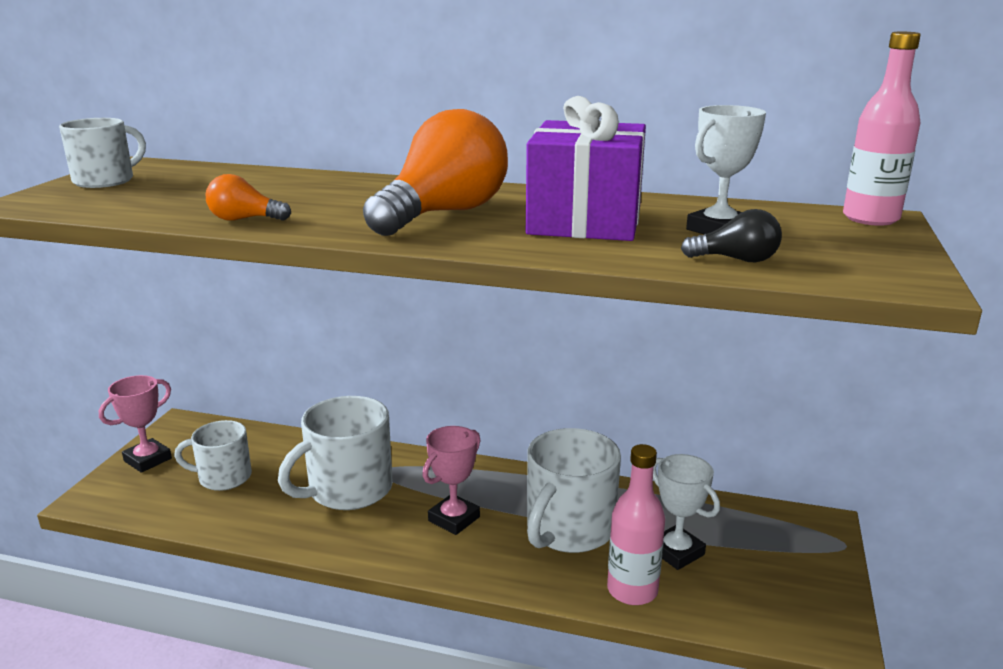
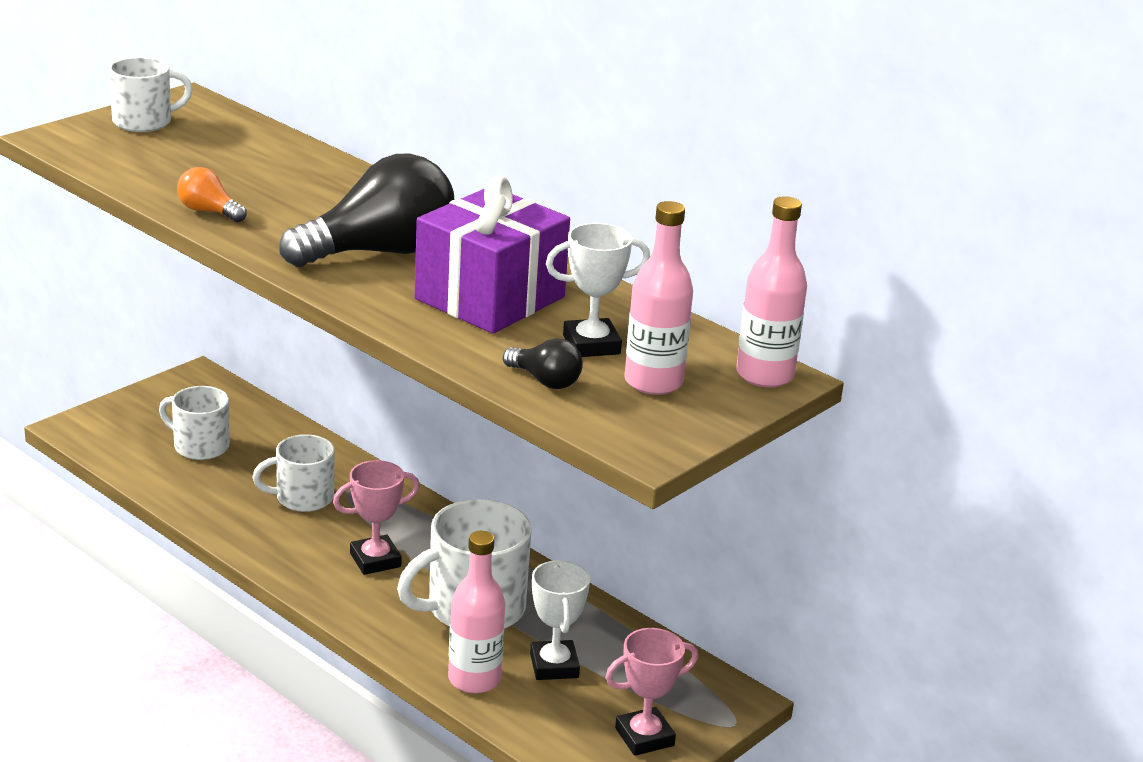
camera: 25 degrees right, 5 degrees up
(147, 460) = (145, 405): pink trophy -> pink trophy (644, 737)
(348, 489) = (302, 498): white mug -> white mug, size x0.63
(443, 214) = (379, 252): orange light bulb -> black light bulb
(812, 240) = (653, 382): none -> pink bottle

